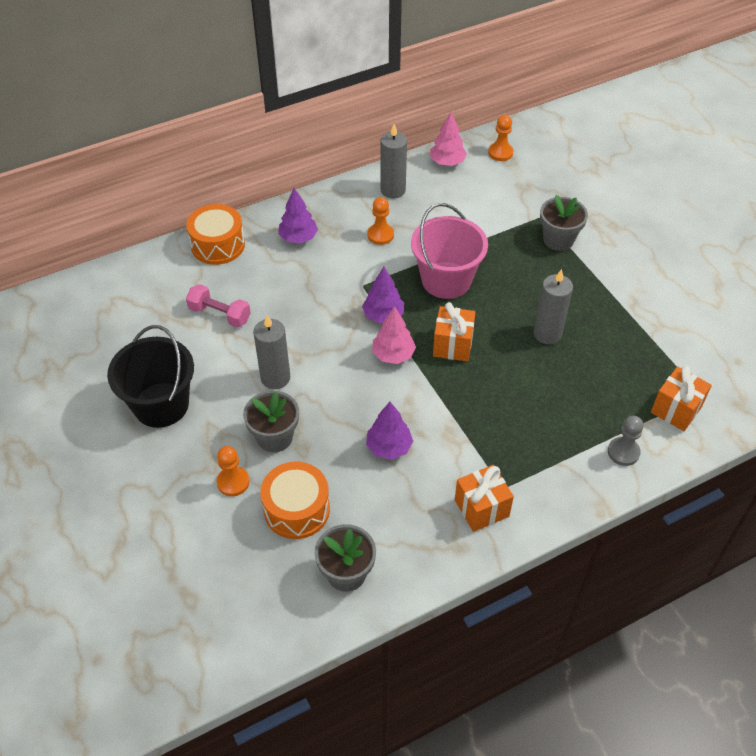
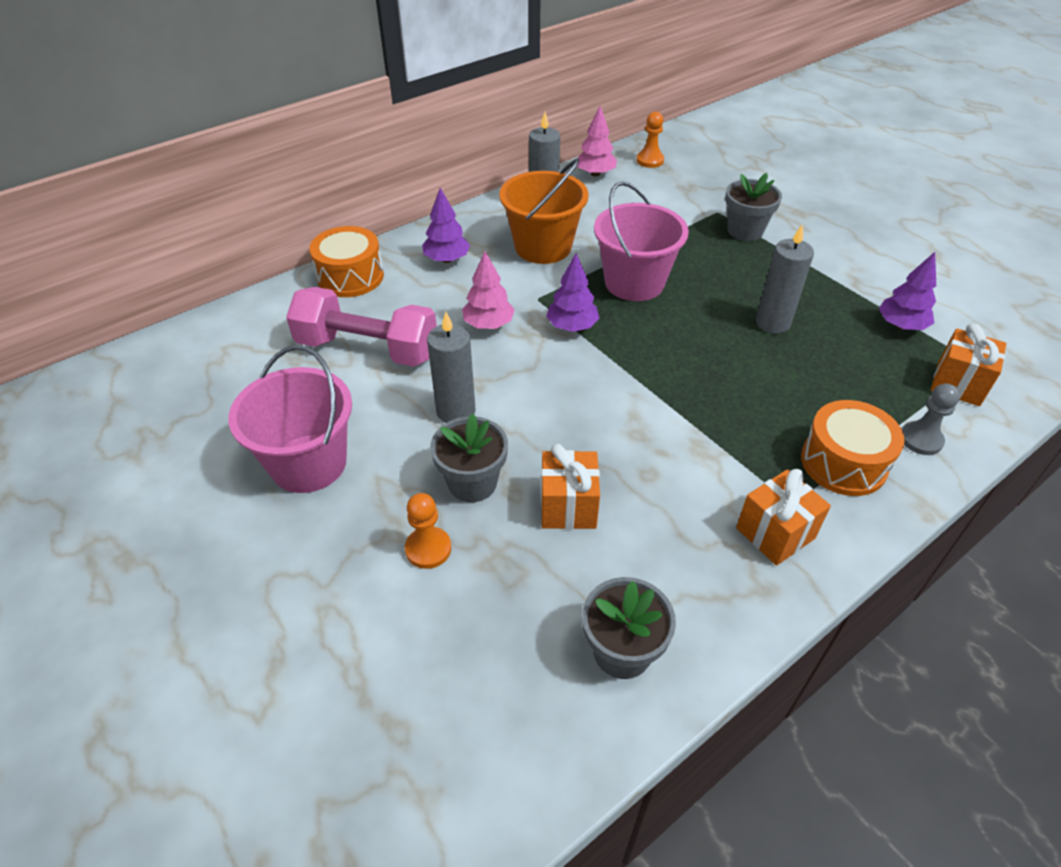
camera: 10 degrees left, 5 degrees down
(161, 405) = (308, 463): black bucket -> pink bucket
(220, 314) = (367, 349): pink dumbbell -> pink dumbbell, size x1.74
(297, 509) = (527, 572): orange drum -> orange drum (843, 463)
(380, 235) = (543, 247): orange pawn -> orange bucket
(389, 447) = (627, 474): purple tree -> purple tree (901, 326)
(393, 355) = (598, 367): pink tree -> pink tree (488, 324)
(452, 345) = (666, 348): orange gift -> orange gift (568, 506)

